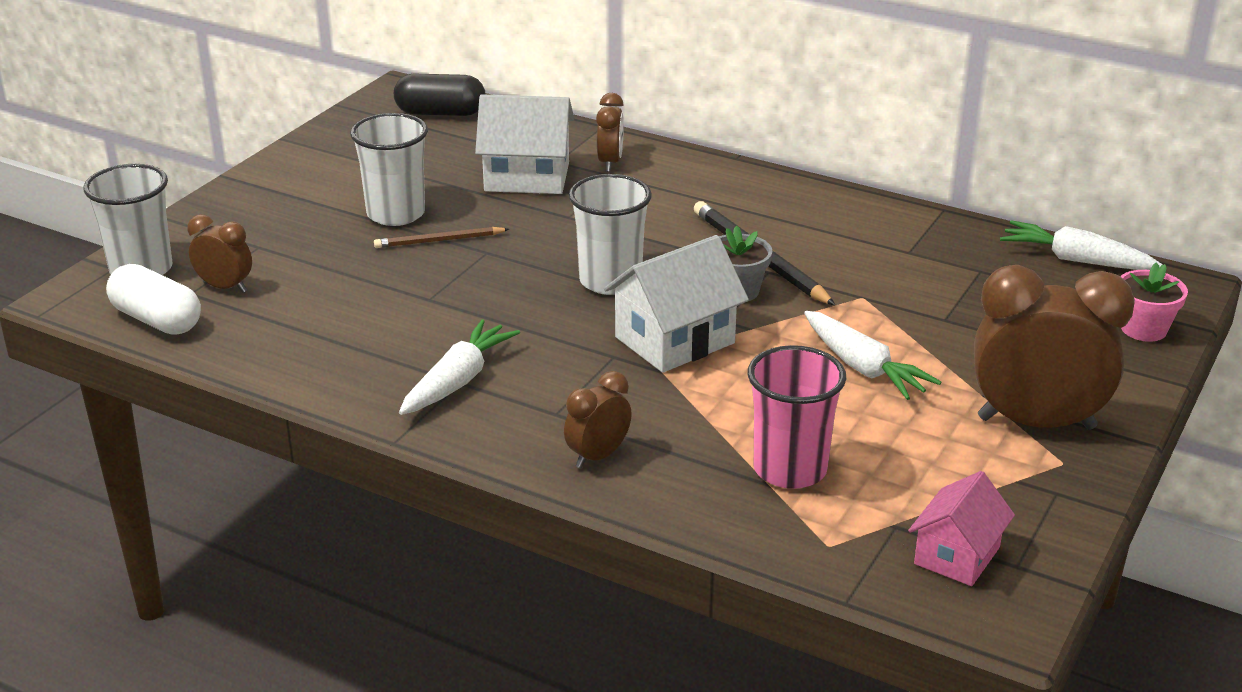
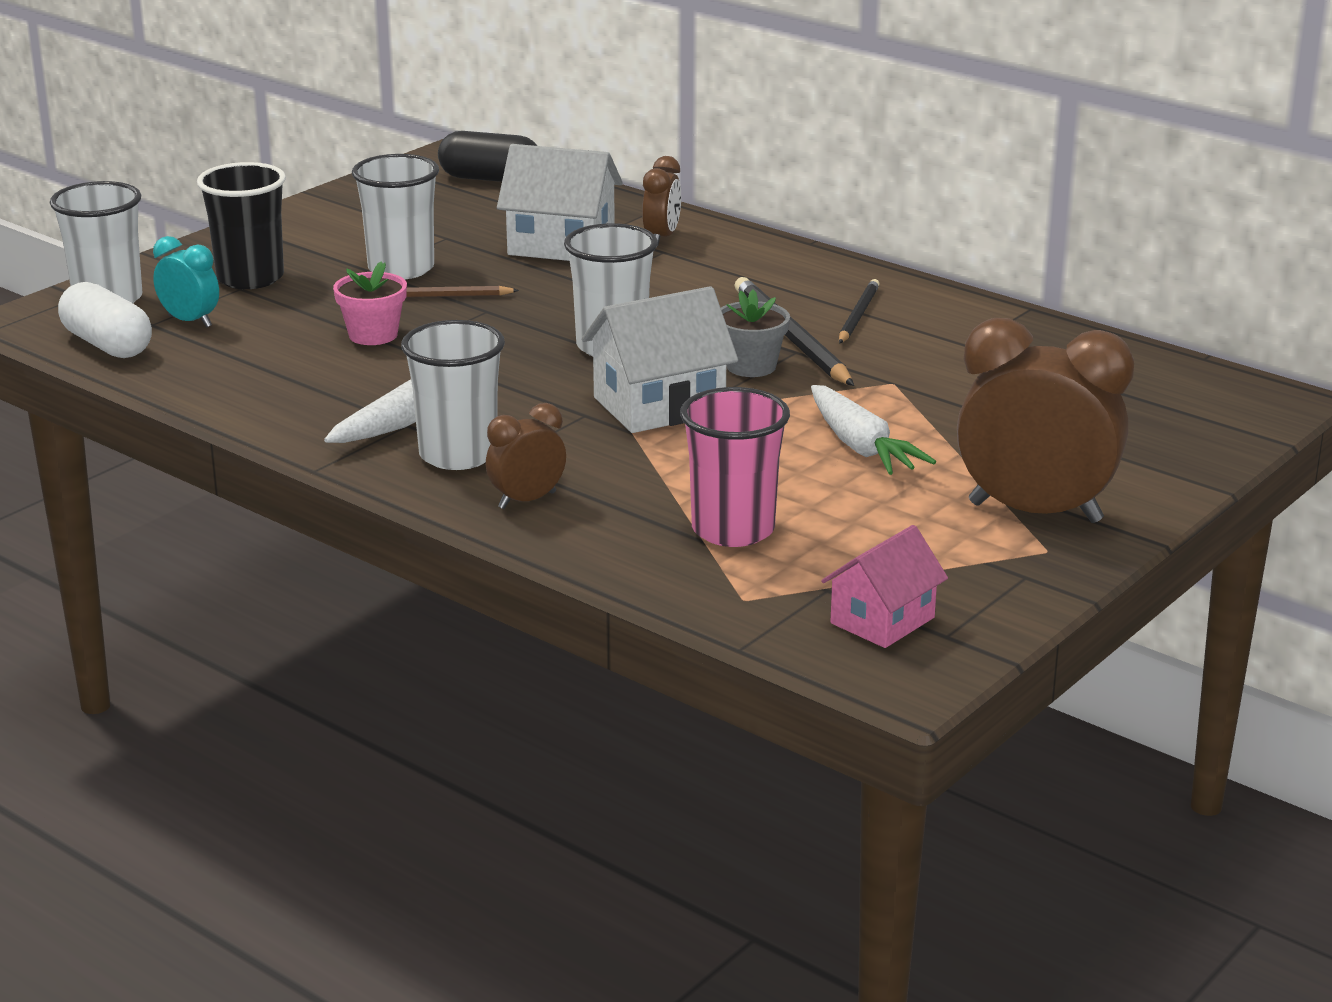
camera: 10 degrees right, 5 degrees down
(225, 287) = (190, 321): brown clock -> turquoise clock
(264, 235) = (250, 278): none -> black cup
(518, 412) = (458, 455): none -> white cup
(806, 229) = (858, 315): none -> black pencil
(1076, 260) = (1163, 367): white carrot -> none
(1143, 329) = (1209, 437): pink flower pot -> pink flower pot (373, 335)

